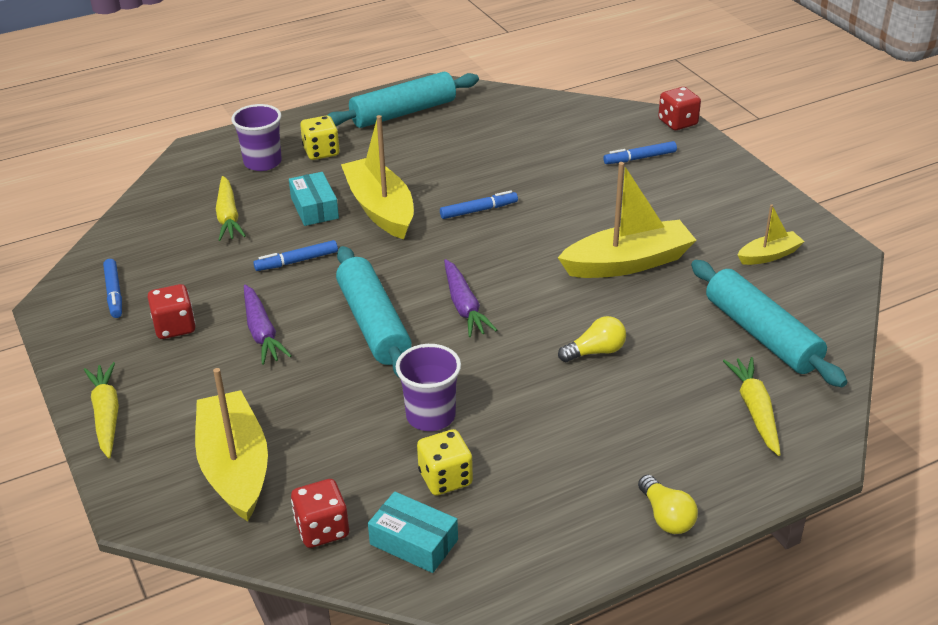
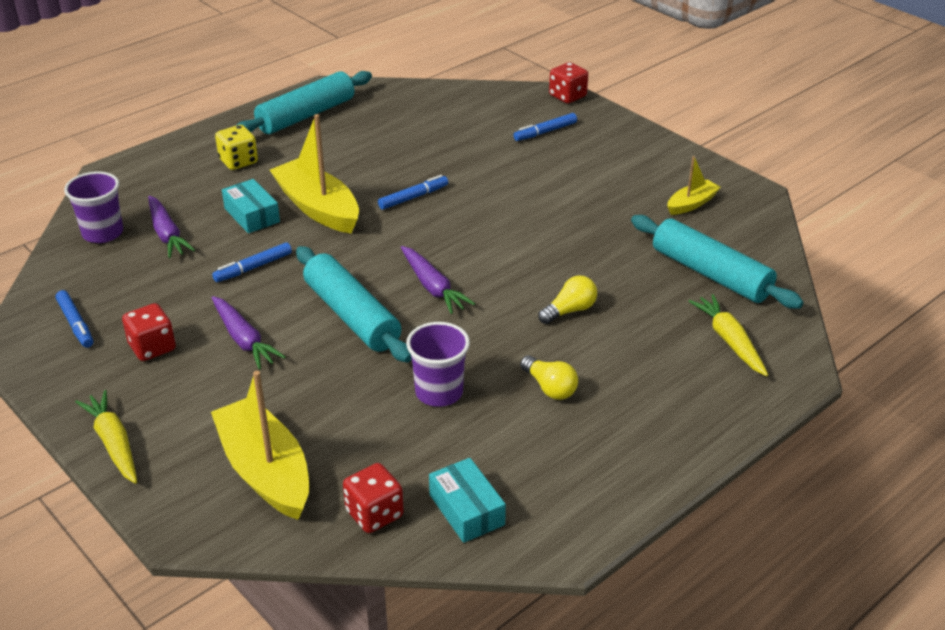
camera: 15 degrees left, 0 degrees up
(228, 216) = (167, 234): yellow carrot -> purple carrot
(262, 162) = (182, 178): purple cup -> purple cup (103, 233)
(414, 542) = (466, 510): turquoise box -> turquoise box turned 45 degrees clockwise
(445, 478) = (474, 447): yellow dice -> none
(628, 263) = (569, 227): yellow boat -> none
(666, 516) = (687, 446): yellow light bulb -> yellow light bulb (550, 388)

